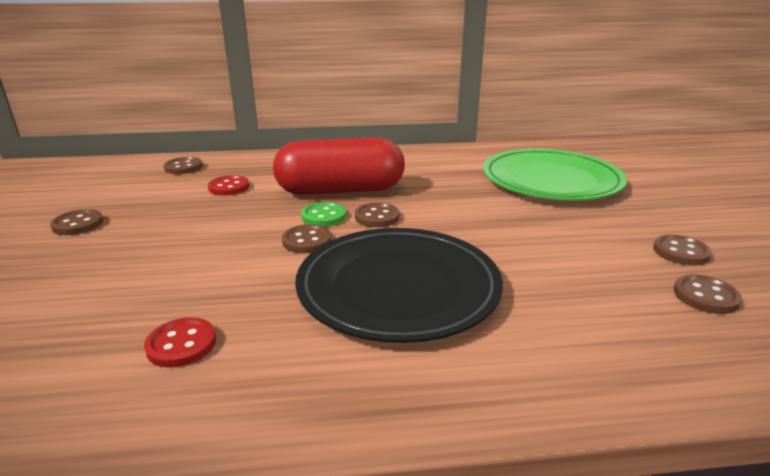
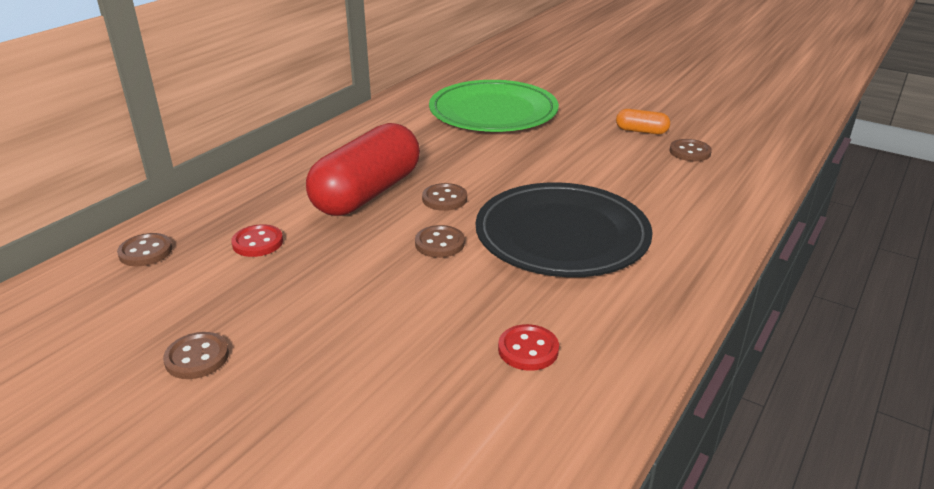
camera: 50 degrees left, 5 degrees up
(323, 216) = (406, 220): green button -> none
(680, 252) = (641, 131): brown button -> orange capsule

